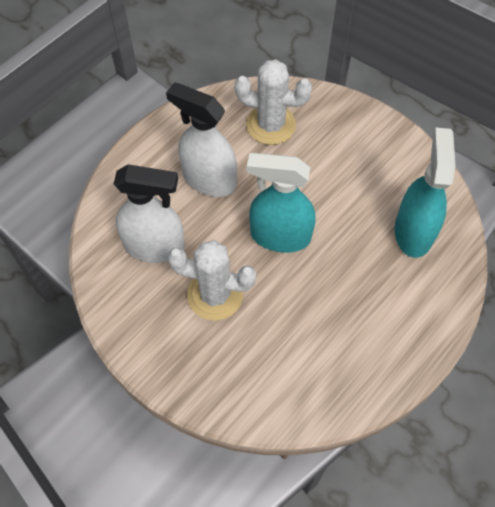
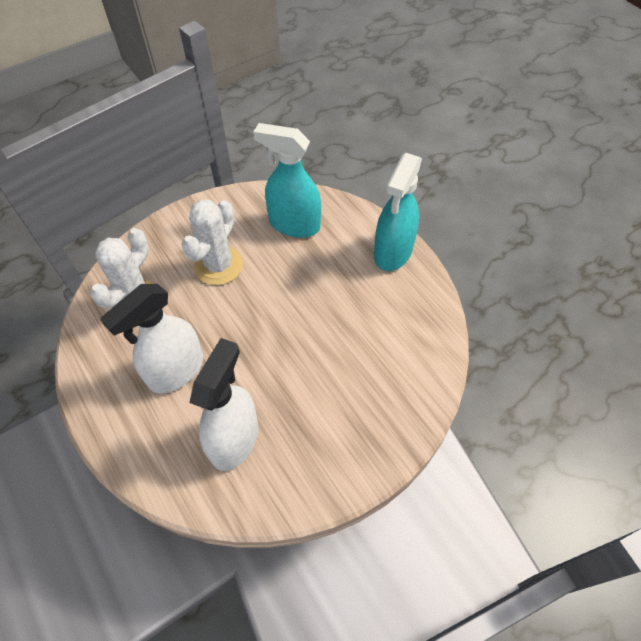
camera: 75 degrees left, 5 degrees down
(215, 295) = (307, 393): white cactus -> white cactus (218, 265)
(280, 236) = (263, 323): turquoise spray bottle -> turquoise spray bottle (393, 252)

